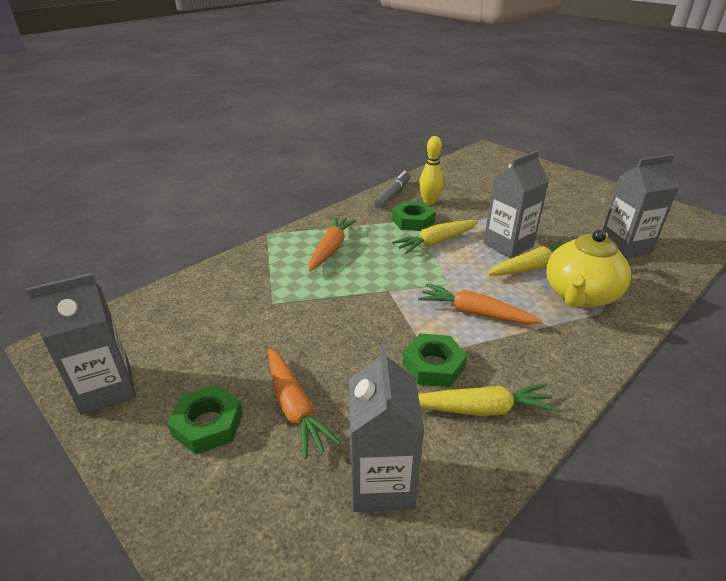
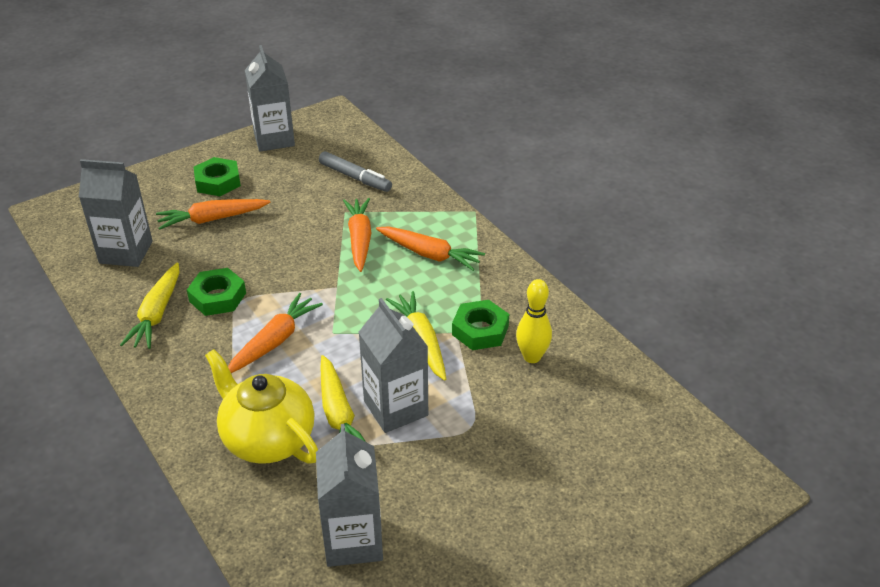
camera: 100 degrees right, 5 degrees up
(317, 287) = (359, 239): none -> orange carrot
(393, 194) = (561, 324): grey marker -> grey marker (355, 177)

